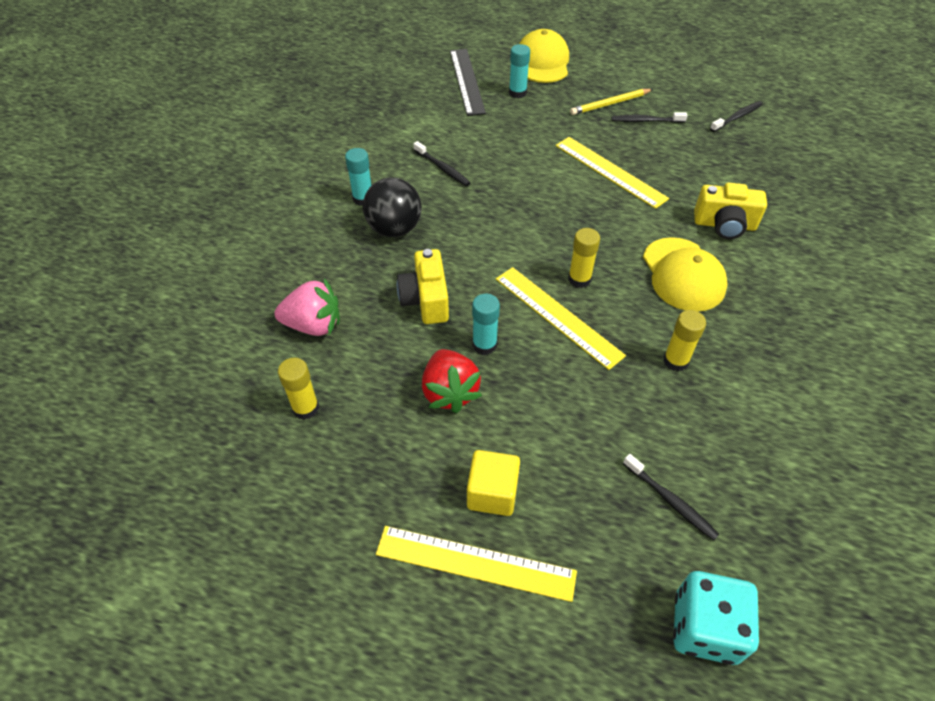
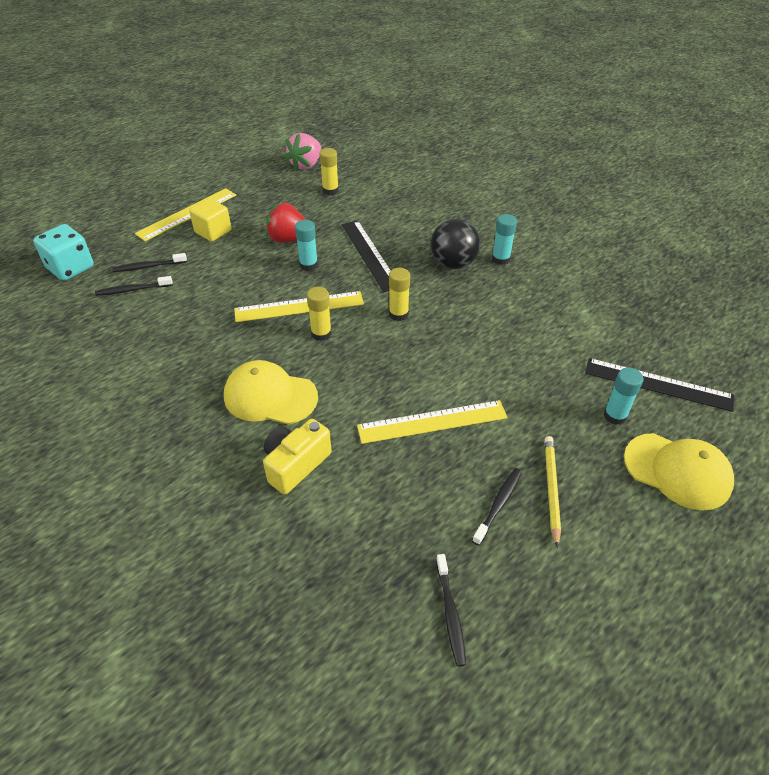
camera: 120 degrees right, 5 degrees down
(313, 325) = (389, 207): pink strawberry -> pink strawberry (306, 165)
(426, 300) = (369, 255): yellow camera -> black ruler
(442, 168) = (512, 313): black toothbrush -> black toothbrush (148, 266)
(675, 361) = (206, 344): yellow glue stick -> yellow glue stick (398, 314)

